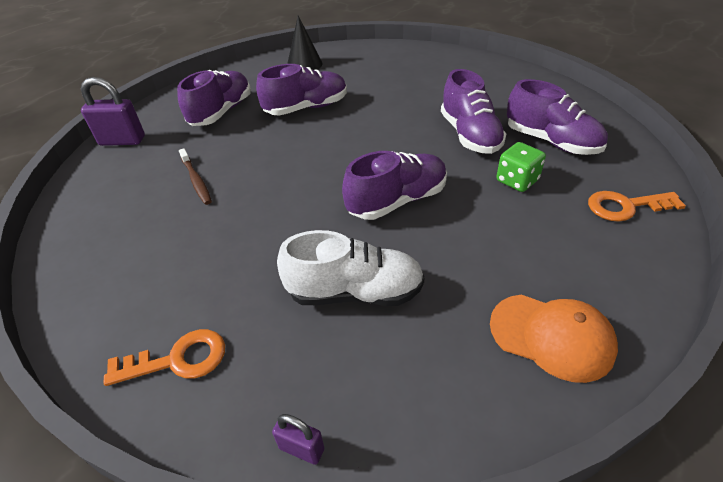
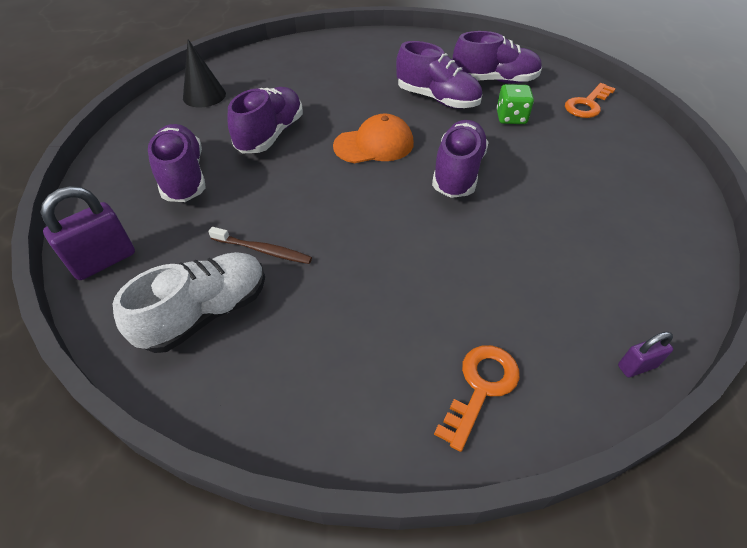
camera: 45 degrees left, 5 degrees up
(355, 292) = (524, 251): white shoe -> white shoe (206, 313)
(552, 336) = (654, 203): orange cap -> orange cap (374, 145)

